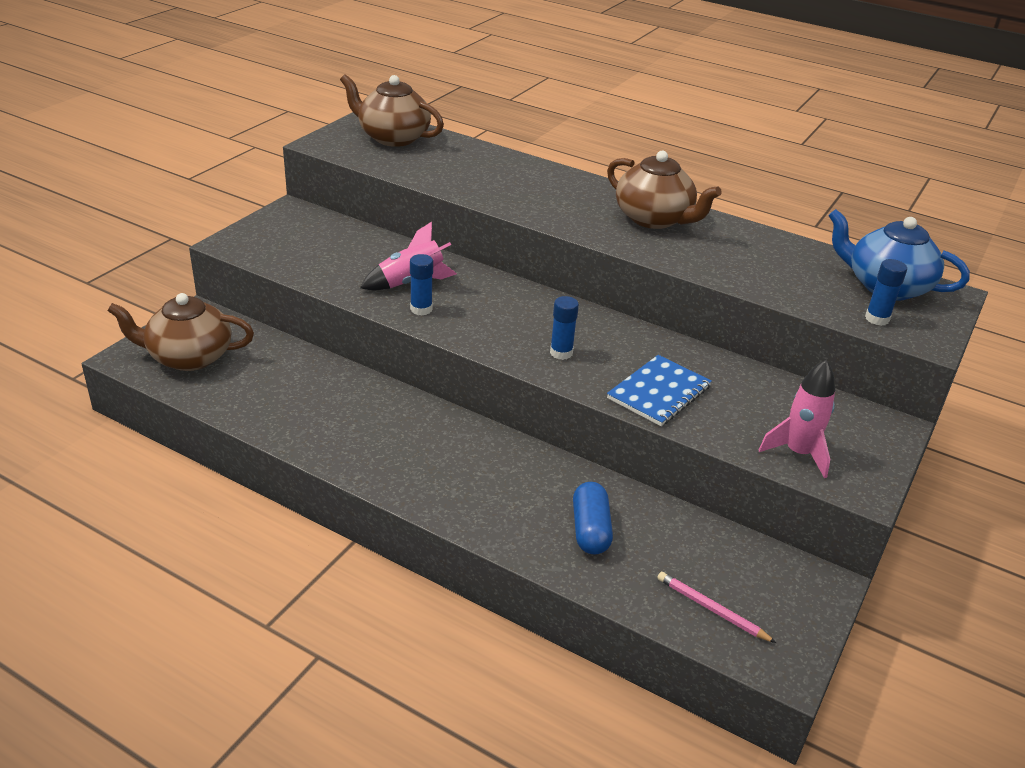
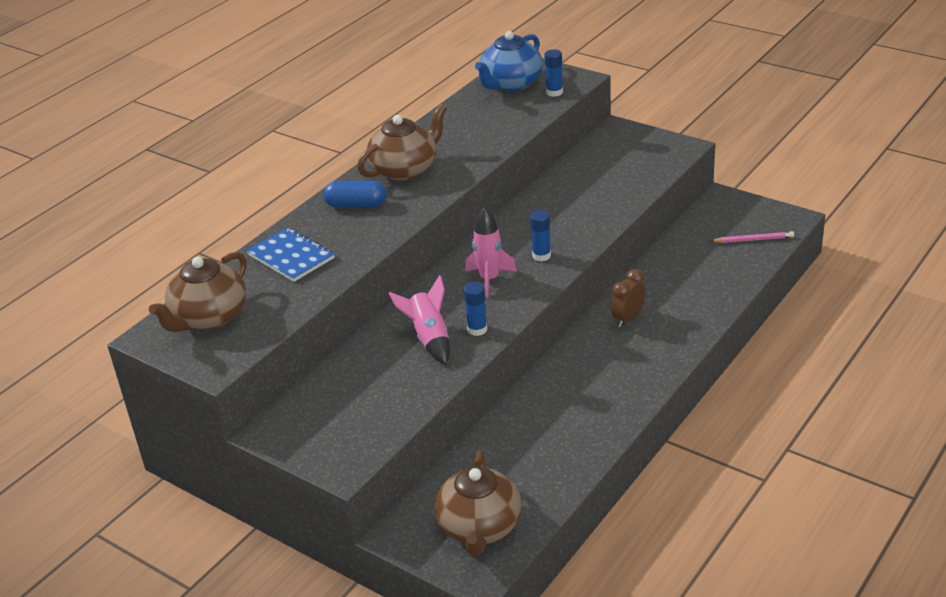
camera: 80 degrees left, 0 degrees up
(511, 468) = (628, 319): none -> brown clock
(590, 530) = (690, 284): blue capsule -> blue capsule (356, 205)
(659, 392) = (590, 214): blue notebook -> blue notebook (291, 256)
(712, 609) = (753, 240): pink pencil -> pink pencil turned 135 degrees counterclockwise
(798, 453) = (651, 165): pink rocket -> pink rocket (489, 279)

